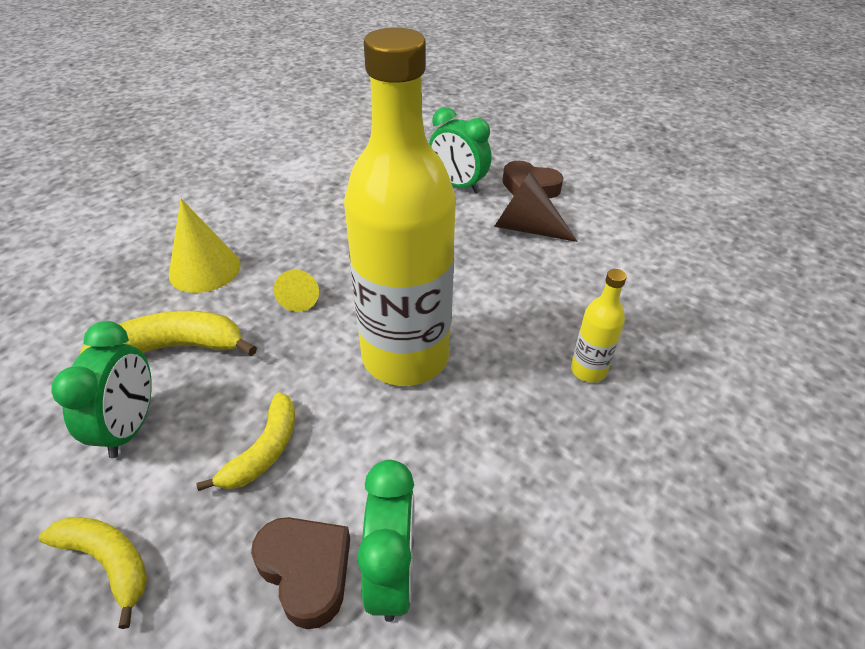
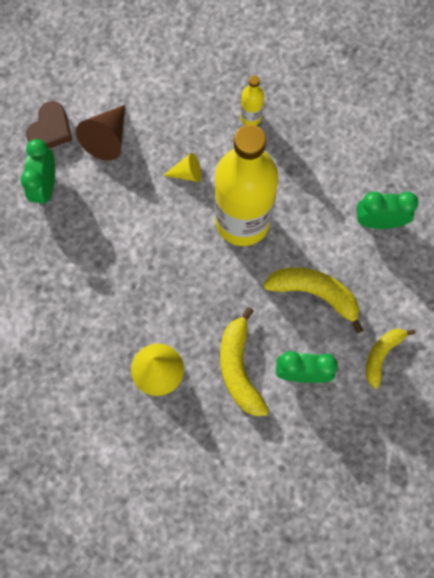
camera: 90 degrees left, 30 degrees up
(264, 450) = (315, 293): yellow banana -> yellow banana, size x1.51
(300, 297) = (188, 294): yellow cone -> yellow cone (187, 173)
(306, 571) = (380, 260): brown heart -> none
(458, 185) = (45, 186): green clock -> green clock turned 150 degrees clockwise

